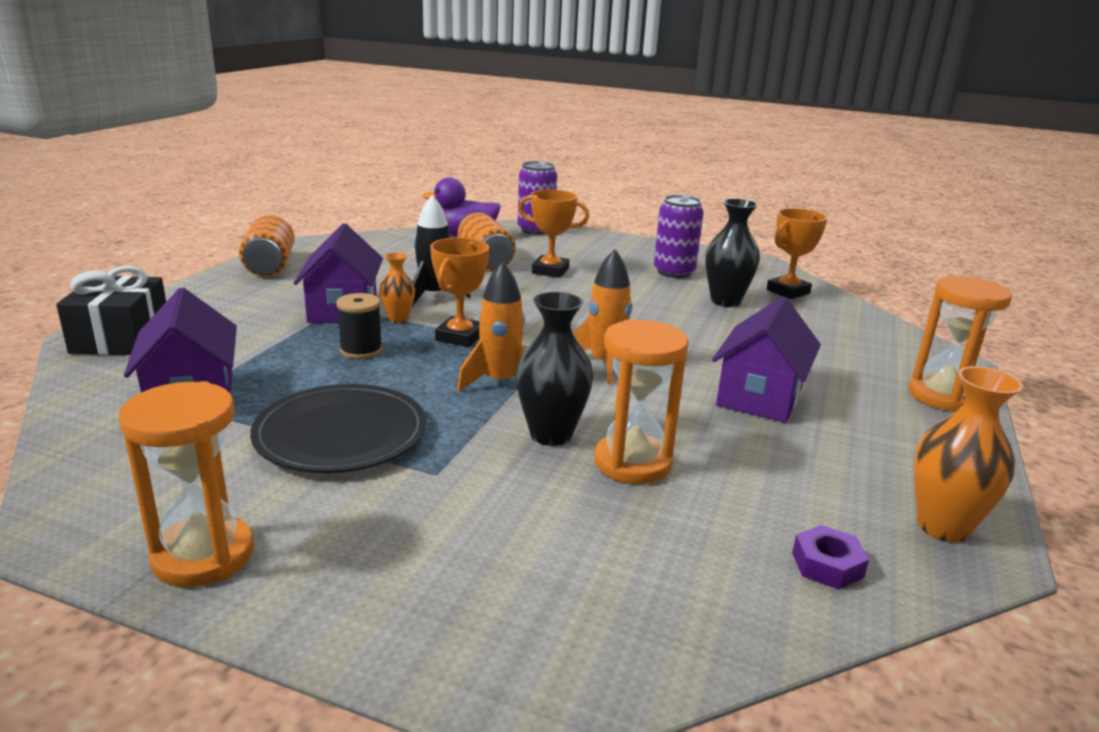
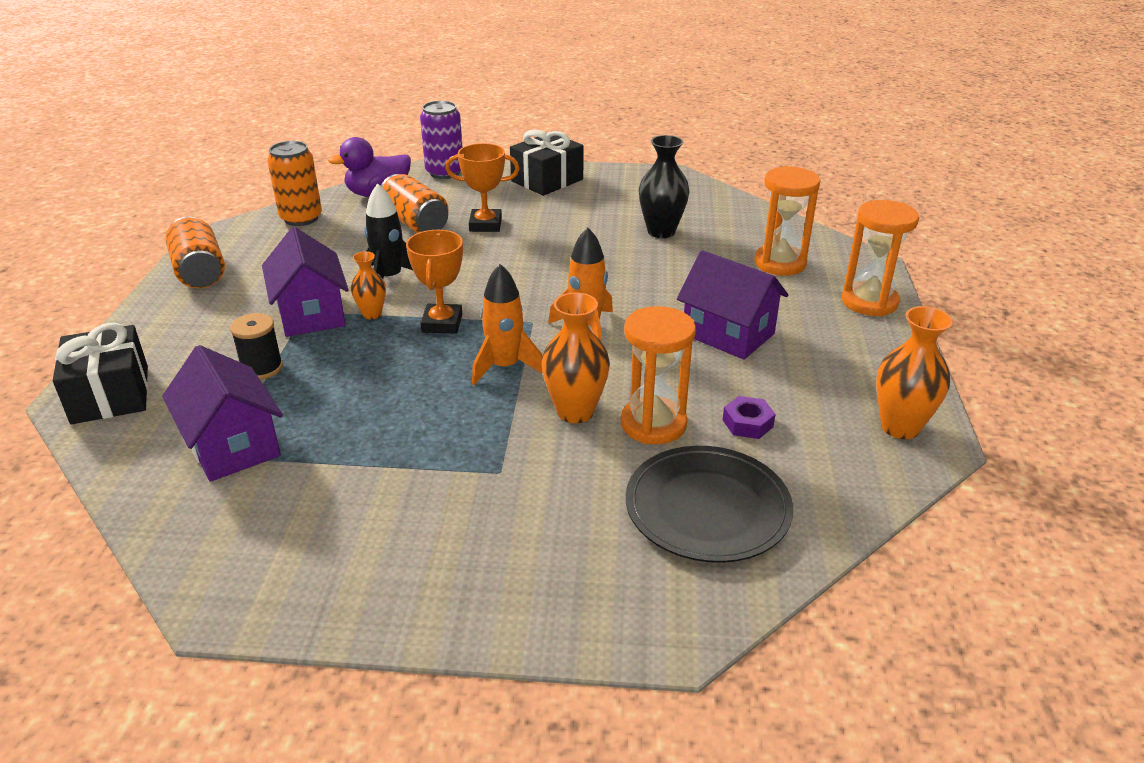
camera: 15 degrees left, 10 degrees up
(203, 555) = (354, 593): orange hourglass -> orange hourglass (780, 263)
(341, 434) = (396, 453): black plate -> black plate (707, 508)
(361, 350) = (359, 359): black spool -> black spool (262, 368)
(385, 243) = (301, 218): none -> orange can
(551, 435) = (575, 412): black vase -> orange vase
(629, 248) = (547, 180): none -> black gift
(674, 272) = (601, 204): purple can -> none
(759, 397) = (728, 334): purple house -> purple house turned 60 degrees counterclockwise
(788, 291) = (711, 209): orange trophy -> none
(827, 565) = (829, 480): purple nut -> purple nut (747, 423)

